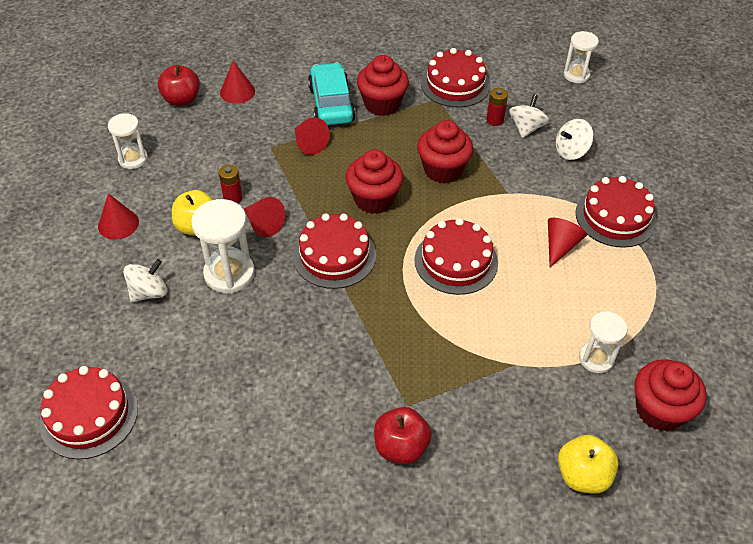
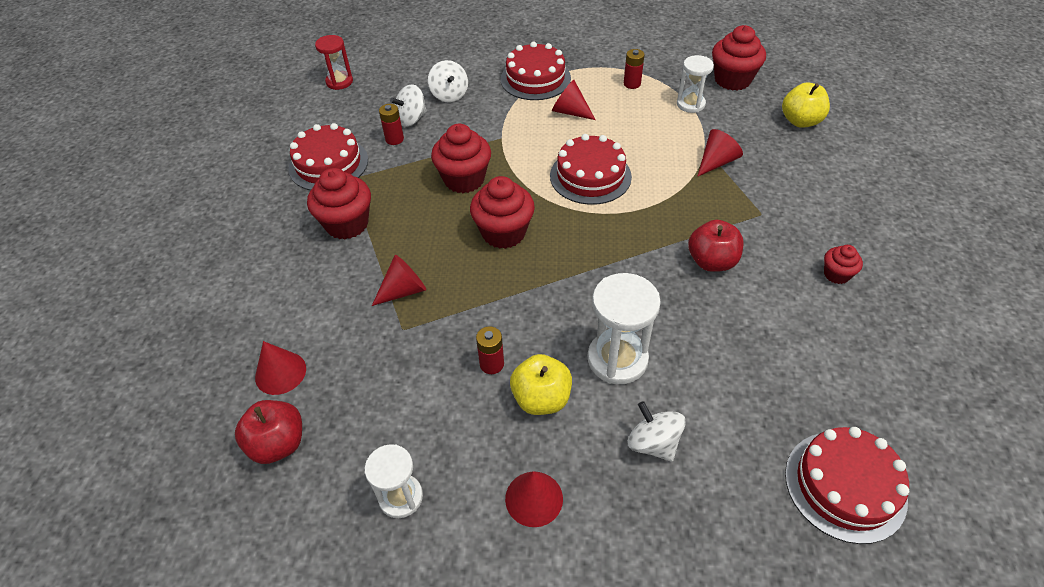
camera: 85 degrees left, 0 degrees up
(263, 224) = (538, 330): red cone -> red cone (716, 162)
(318, 459) = (836, 274): none -> red cupcake
(331, 104) = (334, 270): turquoise car -> none
(334, 255) = (586, 265): red cake -> none
(401, 447) = (806, 219): red apple -> red apple (711, 261)
(526, 128) = (411, 119): white spinning top -> white spinning top turned 60 degrees counterclockwise
(576, 75) = (339, 82): white hourglass -> red hourglass
(626, 303) = (632, 84): none -> red battery

